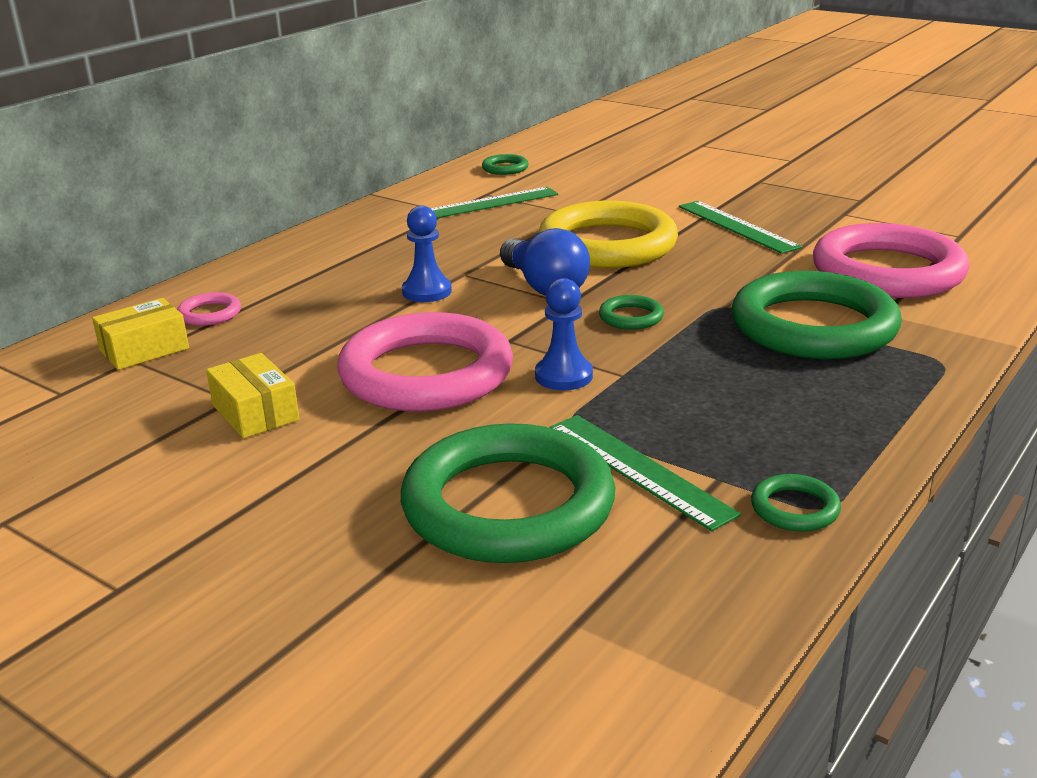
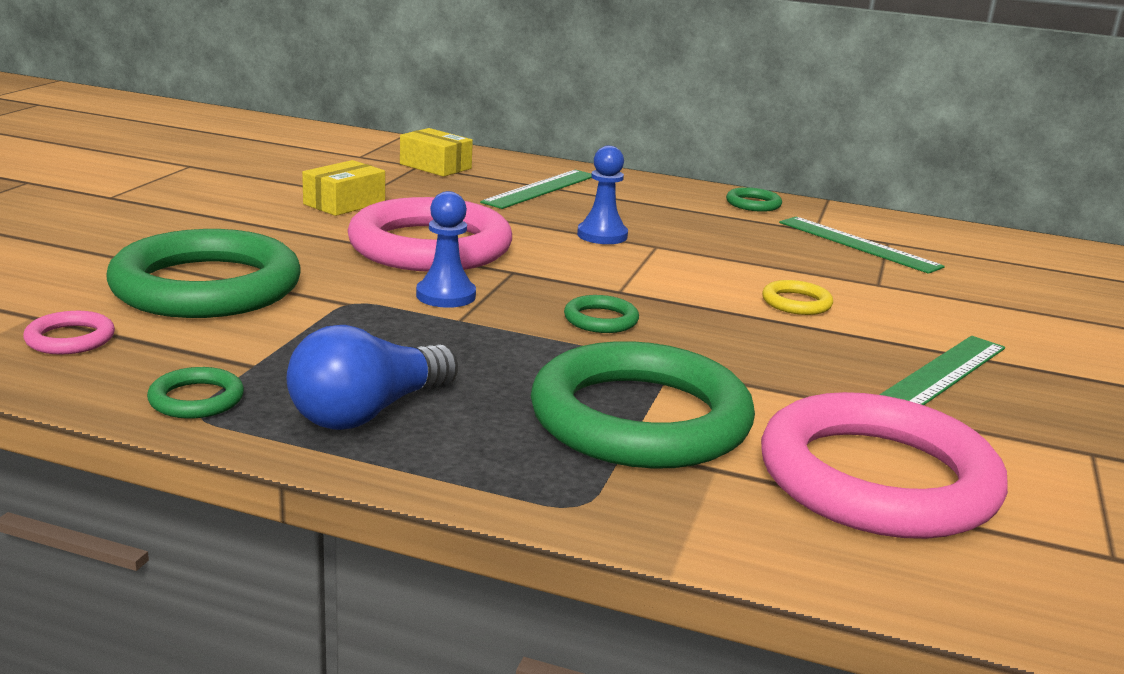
camera: 70 degrees right, 5 degrees down
(210, 314) = (508, 175): pink ring -> pink ring (70, 339)
(505, 168) = (982, 245): green ring -> green ring (753, 204)
(544, 286) = (652, 279): blue light bulb -> blue light bulb (368, 412)
(607, 245) = (796, 303): yellow ring -> yellow ring, size x0.40
(638, 469) = (268, 331): green ruler -> green ruler (540, 189)

